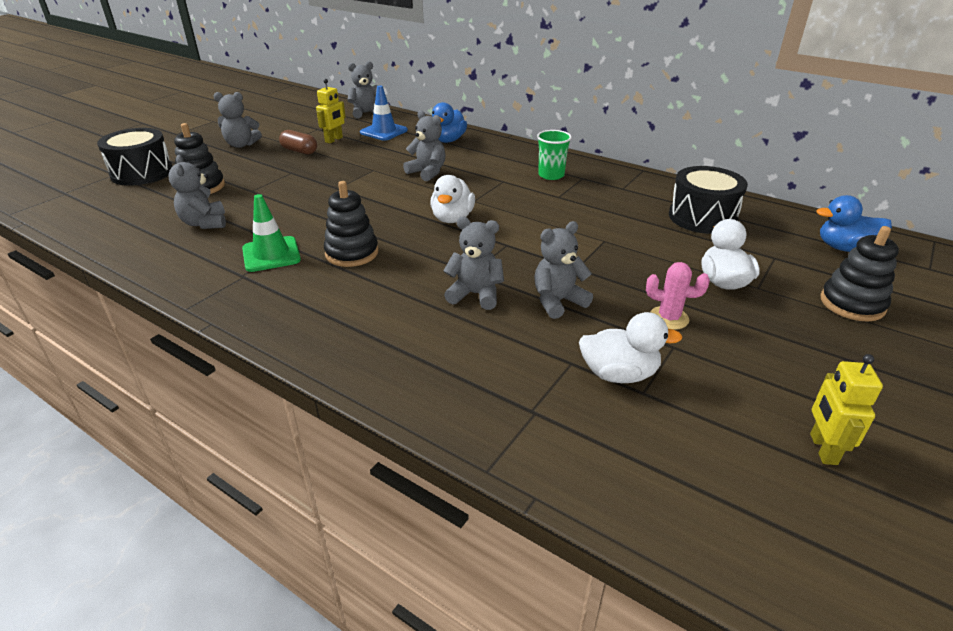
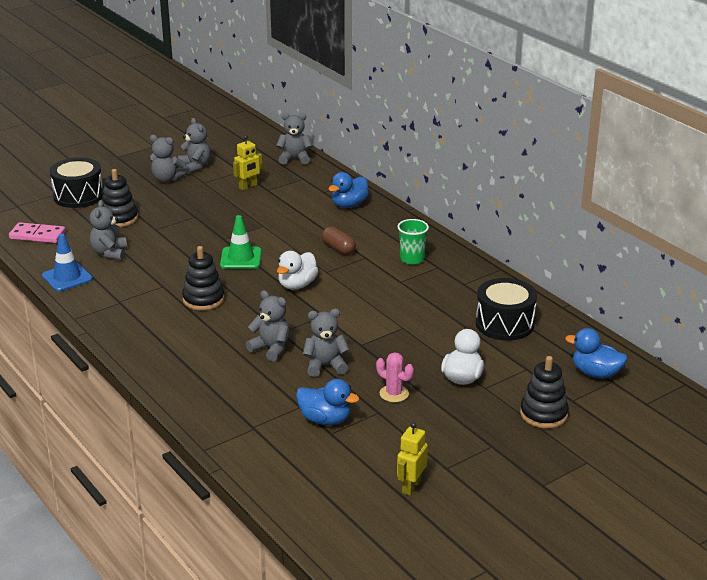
camera: 20 degrees right, 5 degrees down
(100, 219) = (37, 235): none -> pink domino
(271, 254) = (146, 289): green traffic cone -> green traffic cone (241, 258)
(299, 151) = (212, 194): brown capsule -> brown capsule (338, 248)
(383, 131) = (297, 184): blue traffic cone -> blue traffic cone (67, 277)
(427, 172) = (307, 237): grey teddy bear -> grey teddy bear (195, 166)
(619, 374) = (325, 419): white duck -> blue duck

